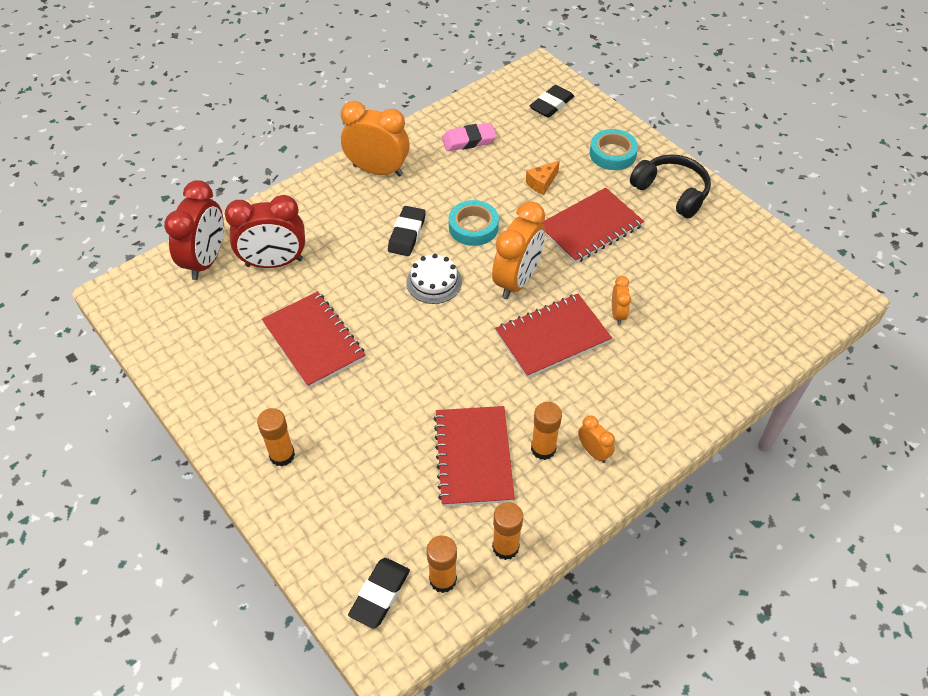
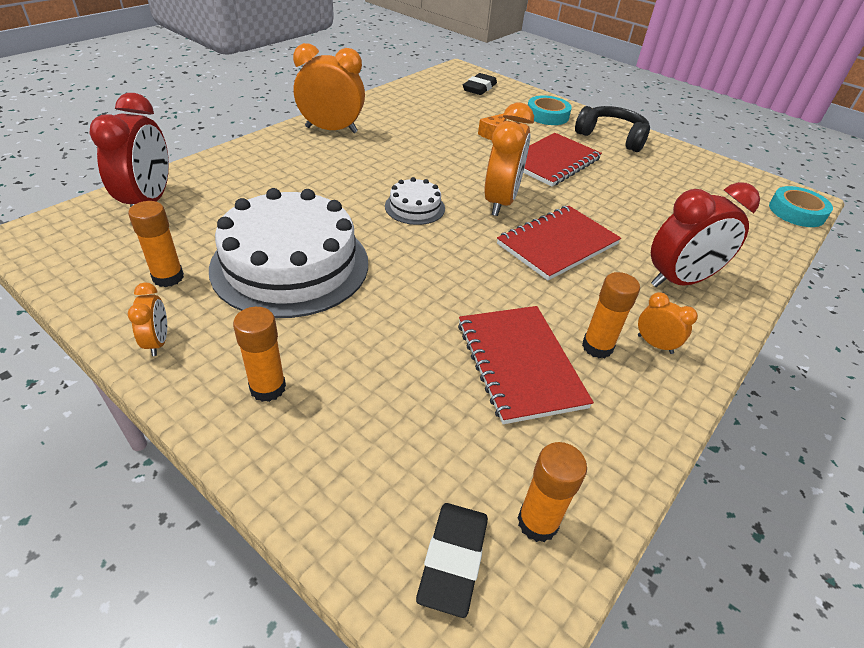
camera: 15 degrees left, 10 degrees down
(274, 263) = (231, 200): red clock -> red clock (679, 281)
(314, 341) = (290, 264): red notebook -> white cake
(407, 234) = (374, 173): black eraser -> none
(469, 140) = (414, 109): pink eraser -> none
(473, 227) = (440, 165): turquoise tape -> turquoise tape (796, 212)
(505, 547) = (603, 465): orange glue stick -> orange glue stick (168, 277)
(618, 314) = (613, 222): orange clock -> orange clock (158, 342)

